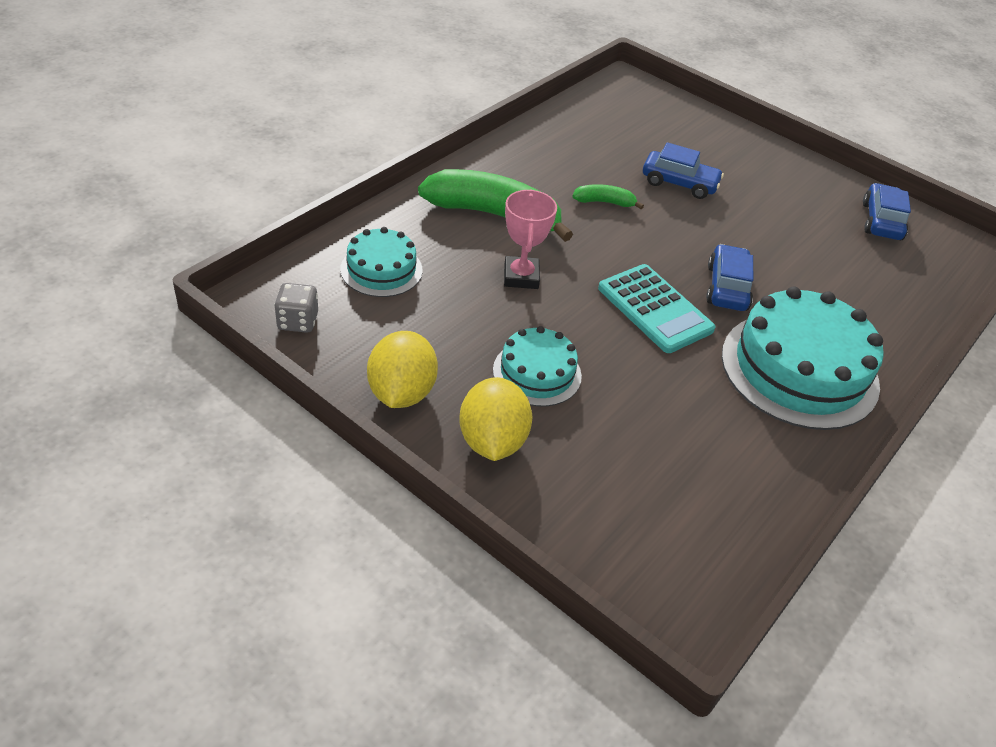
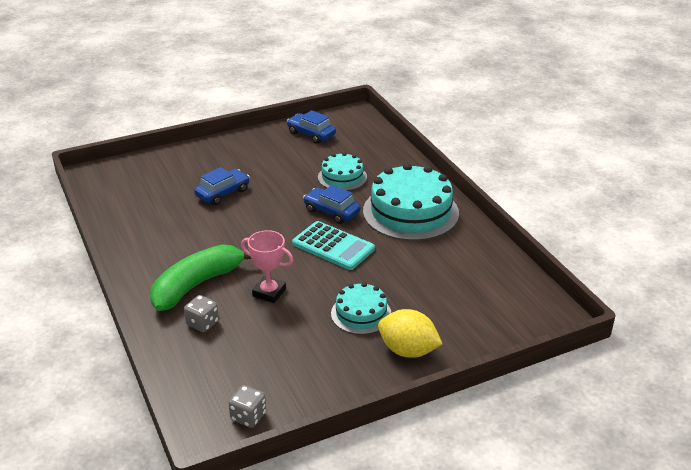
camera: 60 degrees left, 10 degrees down
(381, 269) = (219, 358): turquoise cake -> turquoise cake (342, 177)
(401, 392) = (347, 380): yellow lemon -> none
(431, 239) = (202, 323): none -> grey dice
(604, 202) = (219, 231): green banana -> none
(655, 309) = (333, 246): turquoise calculator -> turquoise calculator turned 45 degrees clockwise

